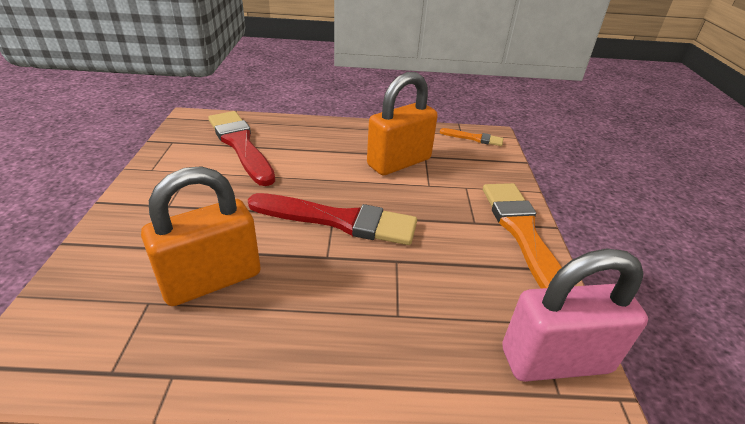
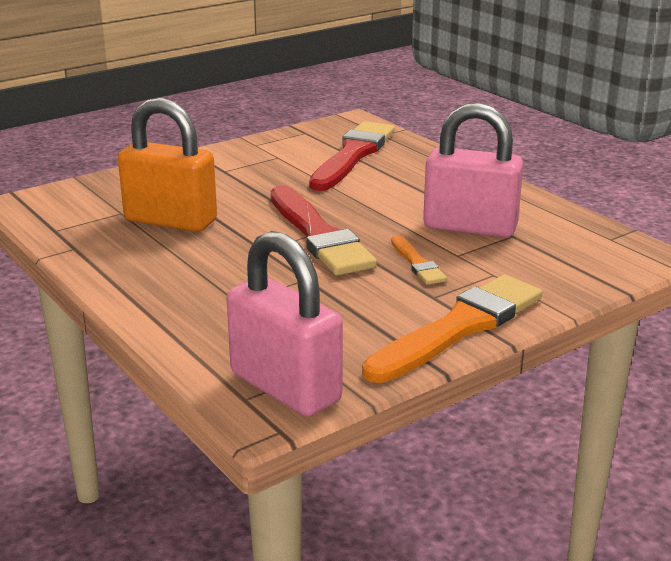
camera: 55 degrees right, 10 degrees down
(399, 162) = (470, 227): orange padlock -> pink padlock
(474, 138) = (617, 248): orange brush -> orange brush (417, 263)

